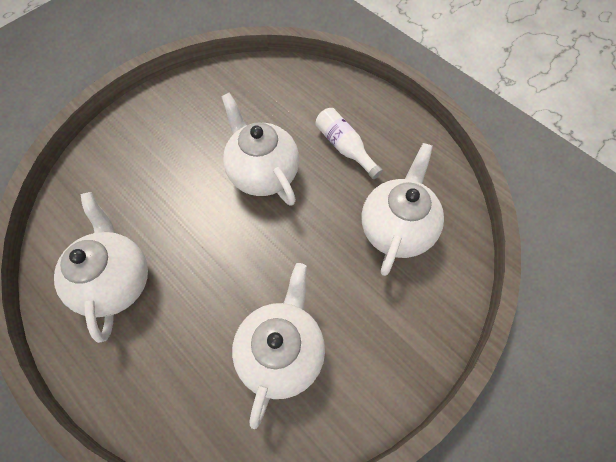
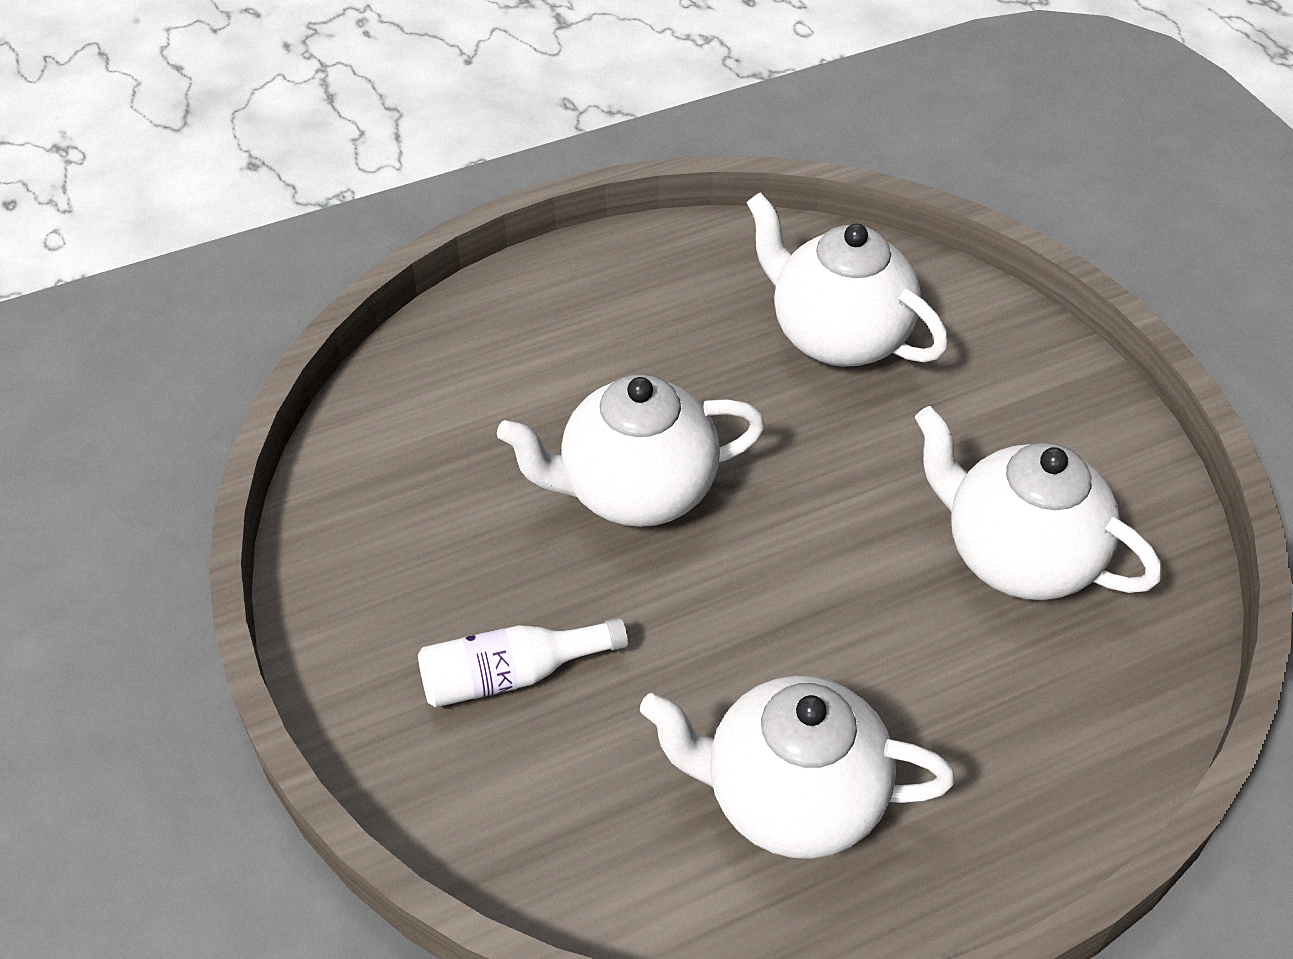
camera: 70 degrees left, 15 degrees down
(344, 147) = (635, 352): white bottle -> white bottle (511, 675)

